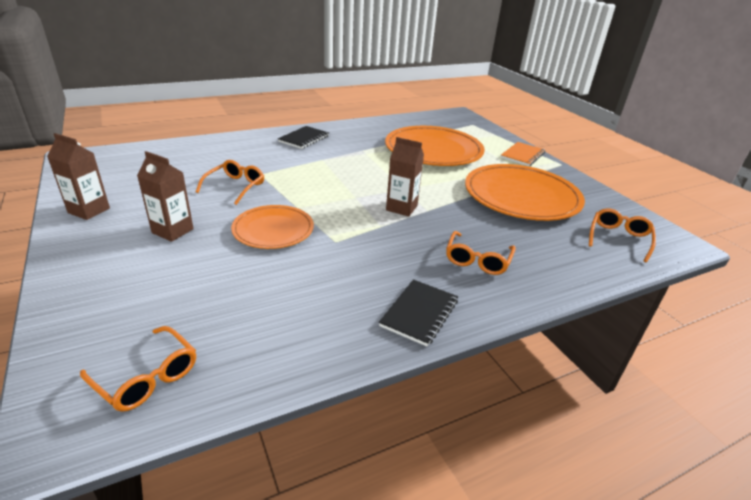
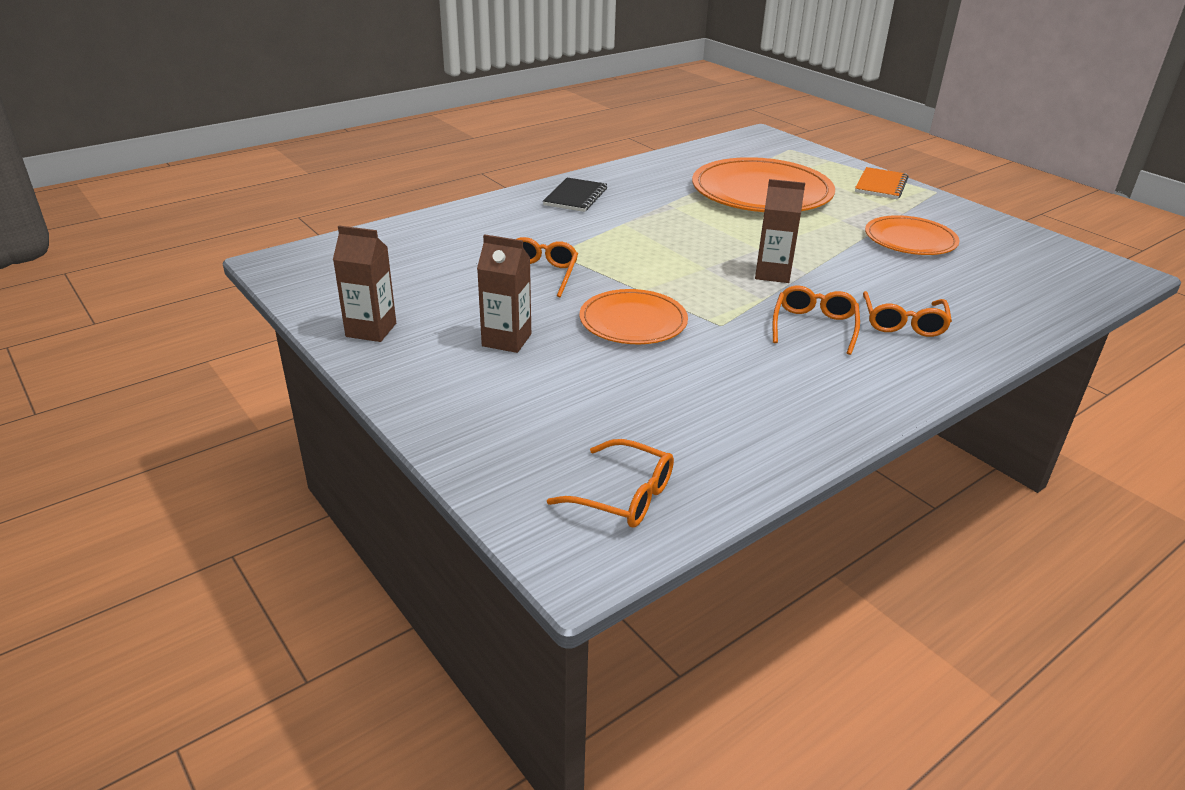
camera: 10 degrees left, 0 degrees up
(419, 313) = (874, 389): black notebook -> none
(521, 196) = (910, 240): orange plate -> orange plate, size x0.58
(618, 238) = (1050, 276): orange glasses -> orange glasses (814, 326)

